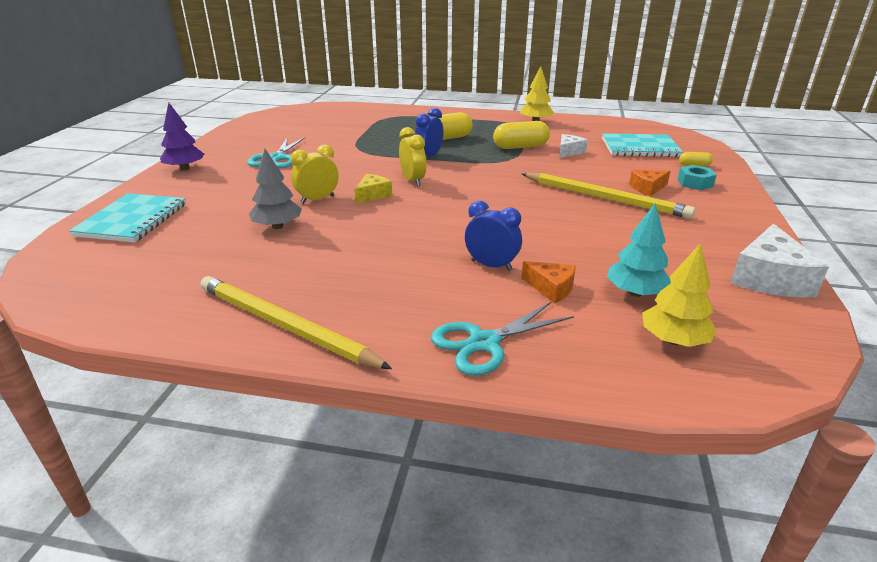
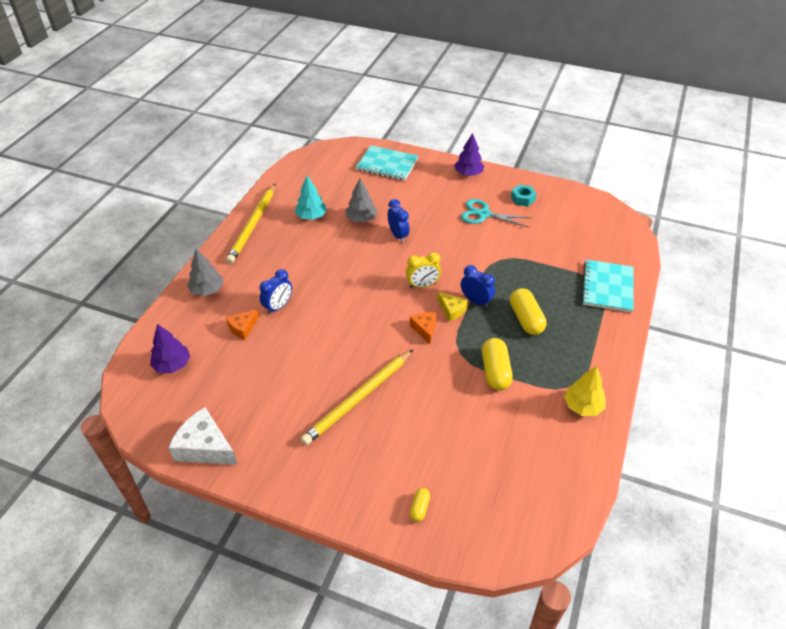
camera: 100 degrees right, 15 degrees up
(285, 326) = (253, 225): yellow pencil -> yellow pencil turned 150 degrees clockwise
(317, 199) = (398, 235): yellow clock -> blue clock
(372, 195) = (399, 262): yellow cheese -> yellow cheese (452, 310)
(484, 343) = (207, 290): turquoise scissors -> grey tree
(569, 152) = (476, 408): white cheese -> none
(635, 293) = (221, 365): turquoise tree -> turquoise tree (311, 216)
(640, 147) = (482, 479): turquoise notebook -> turquoise notebook (607, 287)
(647, 188) = (372, 439): orange cheese -> orange cheese (424, 329)
(673, 340) = (172, 365): yellow tree -> purple tree
(695, 183) = (374, 484): turquoise nut -> turquoise nut (523, 199)

